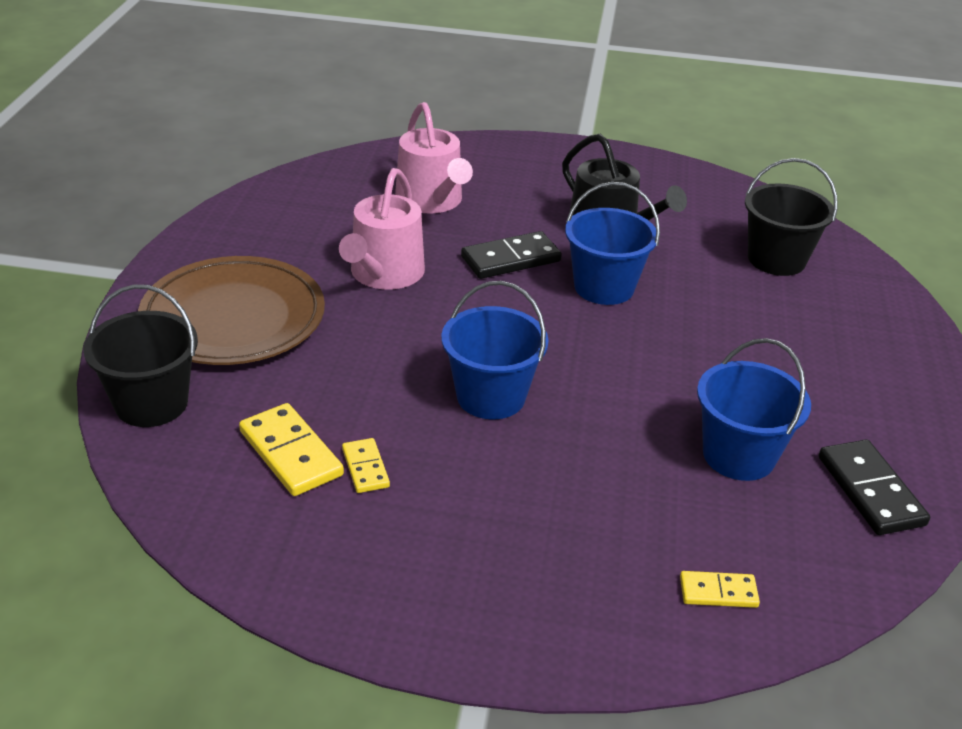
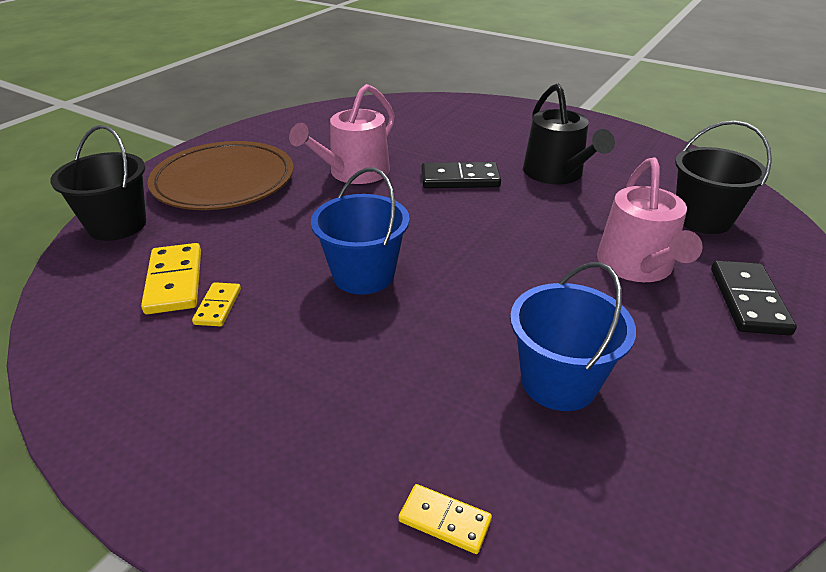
camera: 25 degrees right, 0 degrees up
(432, 201) = (429, 132): pink watering can -> pink watering can (637, 266)
(604, 287) = (524, 212): blue bucket -> none
(870, 491) = (689, 459): black domino -> black domino (748, 300)

